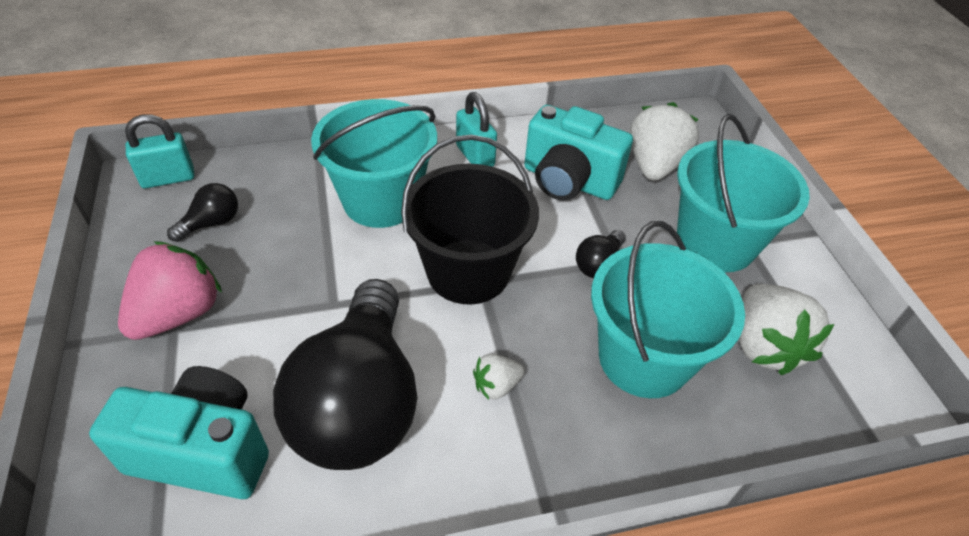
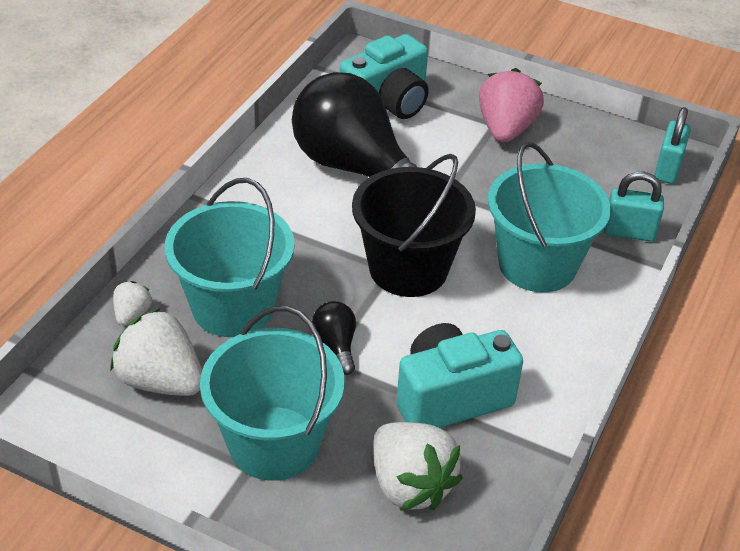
camera: 130 degrees right, 5 degrees down
(178, 314) = (506, 129): pink strawberry -> pink strawberry turned 150 degrees counterclockwise
(212, 223) = (589, 171): black light bulb -> none
(475, 156) = (547, 355): turquoise padlock -> turquoise padlock (629, 232)
(496, 385) = (299, 226): white strawberry -> white strawberry (132, 314)

